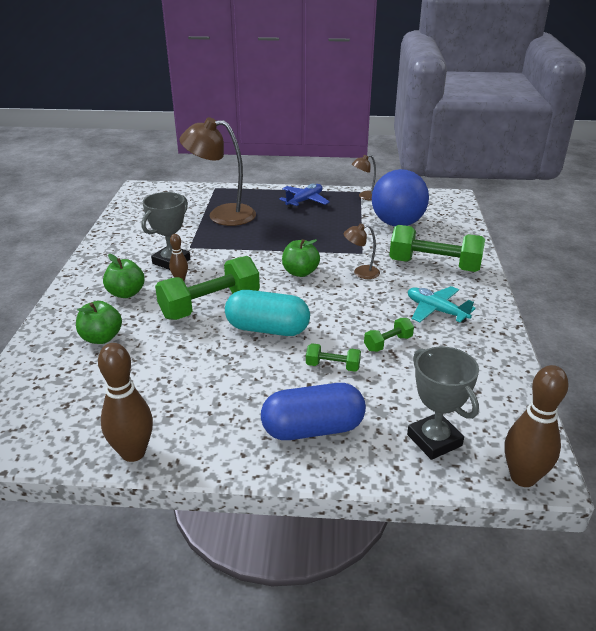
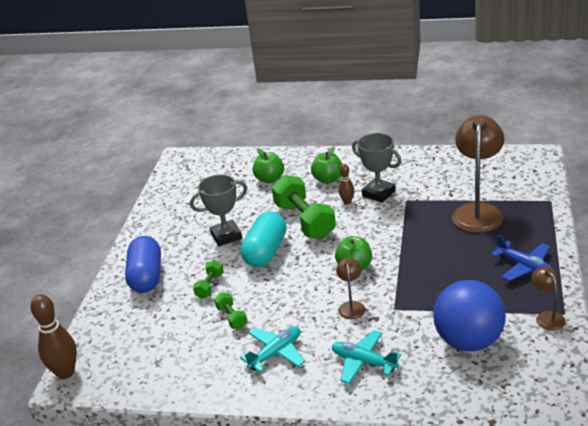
camera: 100 degrees right, 0 degrees up
(133, 453) = (152, 209): brown bowling pin -> none
(434, 265) = (363, 362): green dumbbell -> turquoise plane
(434, 440) = (115, 333): grey trophy -> grey trophy (226, 236)

